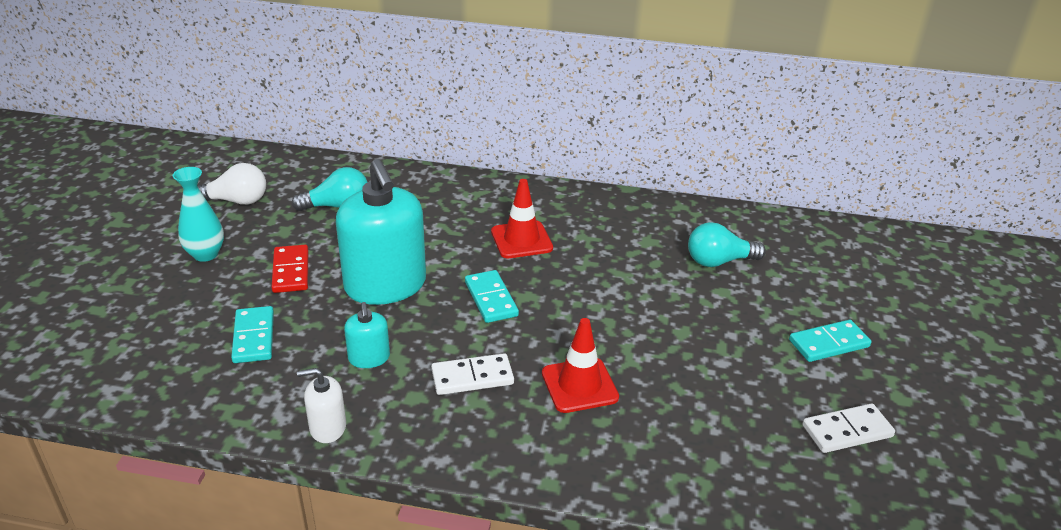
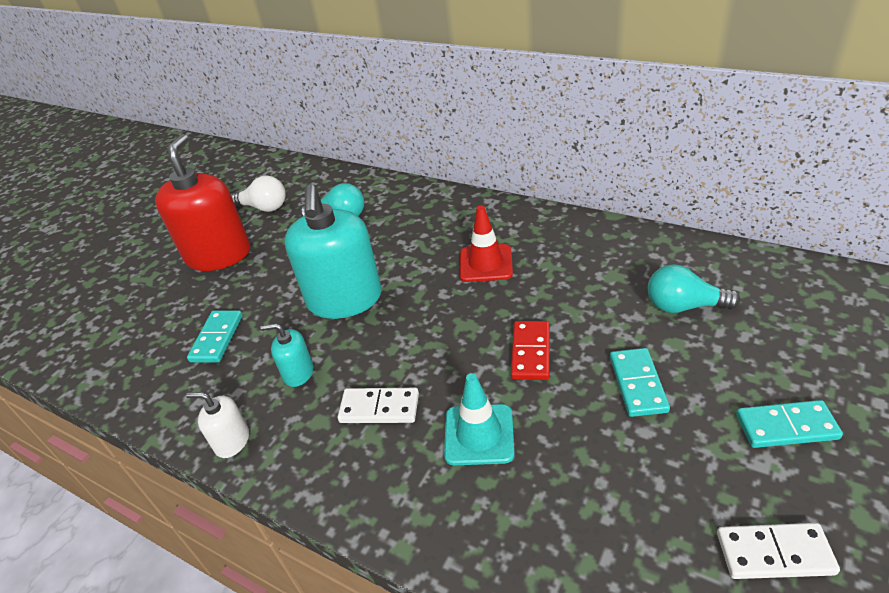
camera: 25 degrees right, 5 degrees up
(205, 254) = (218, 255): turquoise vase -> red soap dispenser
(291, 271) = (275, 277): red domino -> red domino (531, 352)
(369, 358) = (298, 373): turquoise soap dispenser -> turquoise soap dispenser turned 90 degrees clockwise
(491, 299) = (432, 324): turquoise domino -> turquoise domino (638, 384)
(579, 385) = (479, 435): red traffic cone -> turquoise traffic cone

